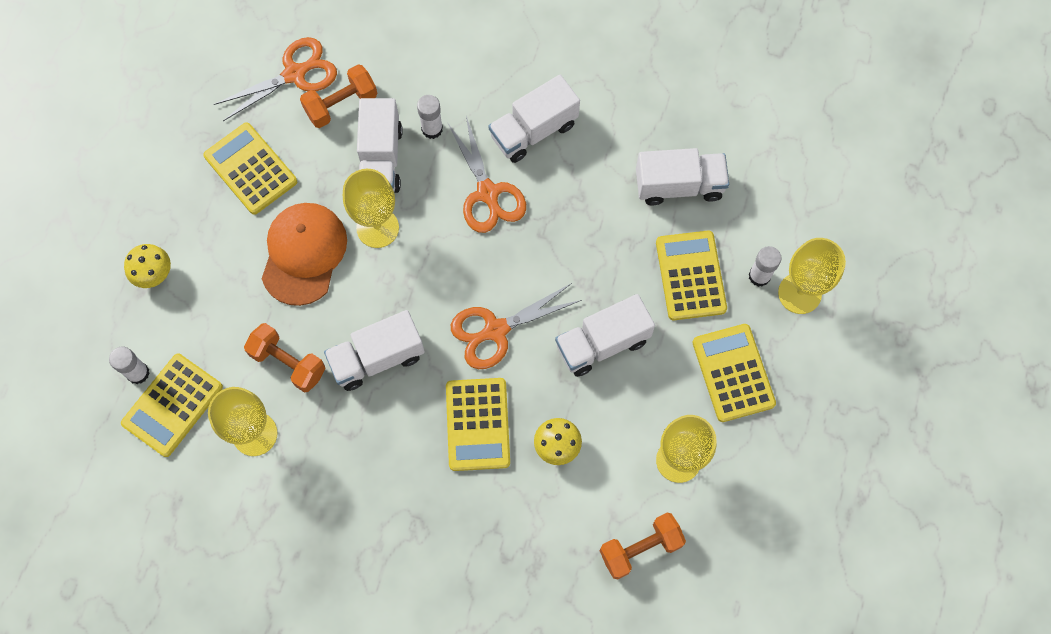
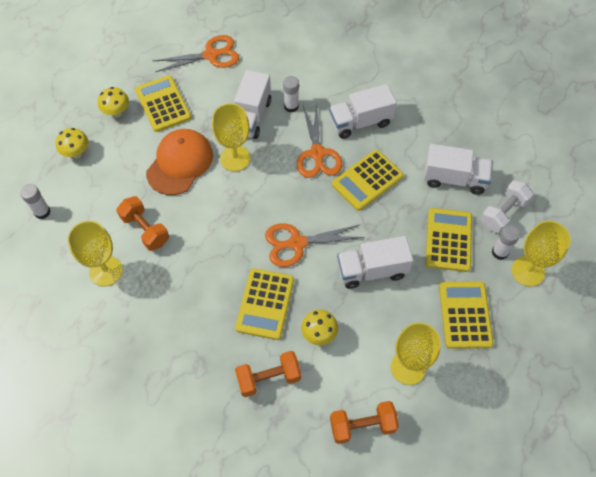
camera: 15 degrees right, 10 degrees down
(172, 405) = (57, 238): yellow calculator -> yellow calculator (367, 180)
(189, 198) = (117, 112): none -> yellow mushroom
(341, 104) = (235, 79): orange dumbbell -> orange dumbbell (268, 378)
(377, 358) = (208, 241): white truck -> none
(752, 219) = (503, 213): none -> white dumbbell

